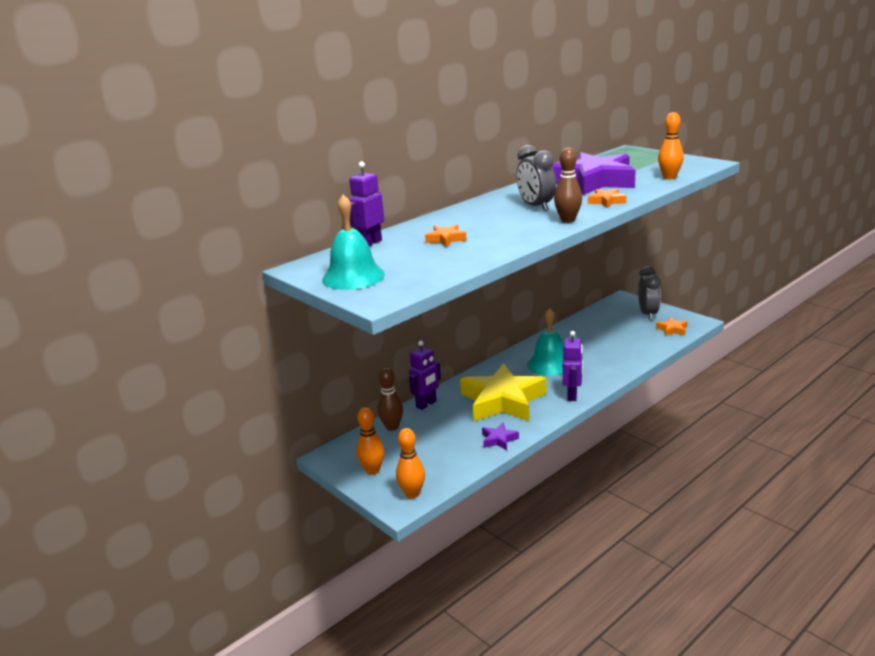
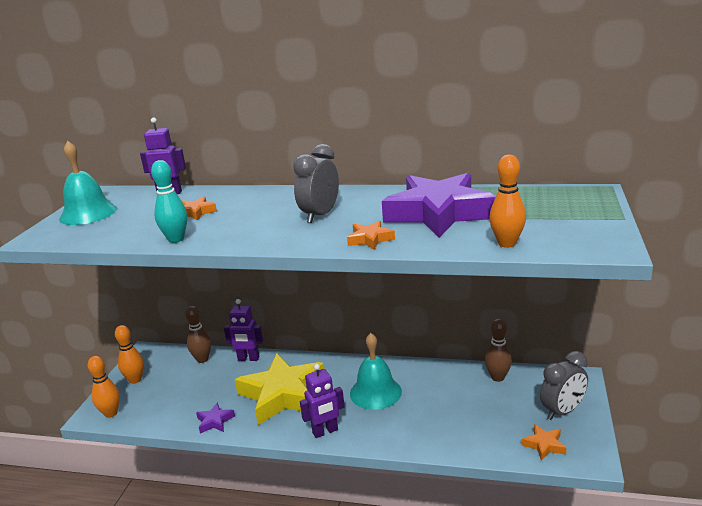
camera: 55 degrees right, 0 degrees up
(496, 250) = (176, 239): none -> turquoise bowling pin
(568, 220) = (287, 241): brown bowling pin -> brown bowling pin (497, 377)

